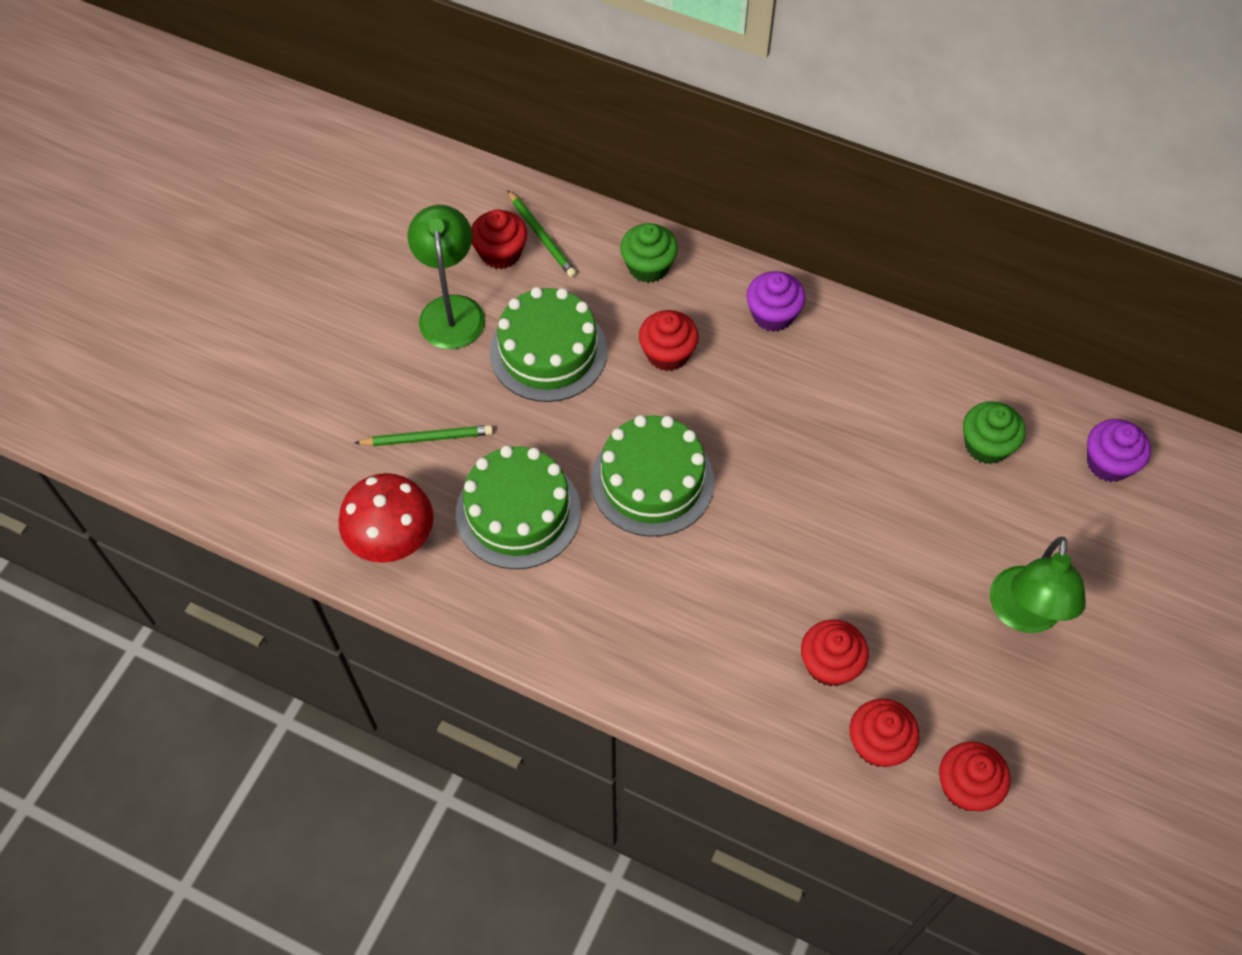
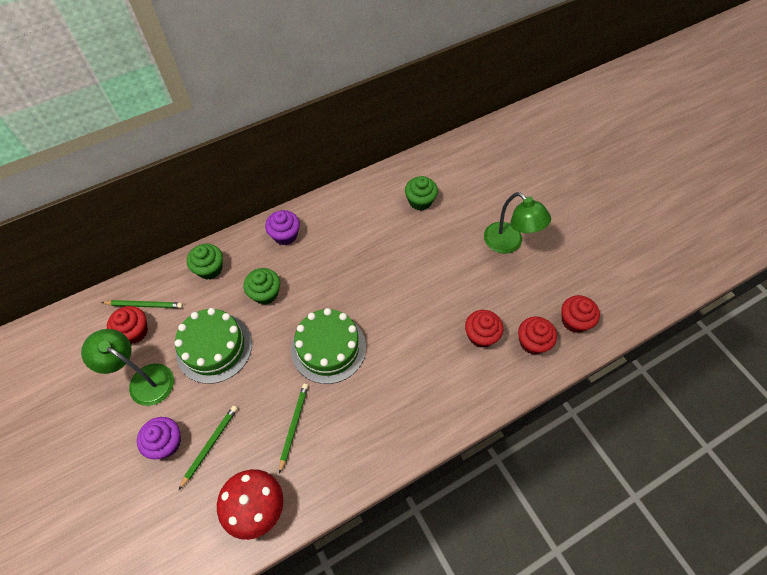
camera: 55 degrees left, 0 degrees up
(518, 512) = (293, 426): green cake -> green pencil
(667, 353) = (265, 293): red cupcake -> green cupcake
(1108, 463) = (462, 166): purple cupcake -> purple cupcake (166, 442)

